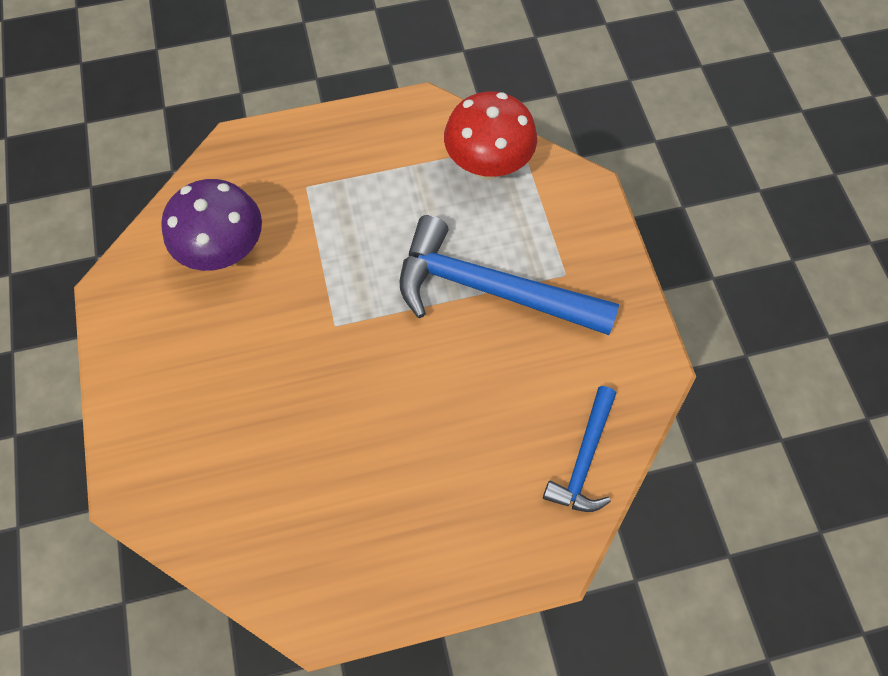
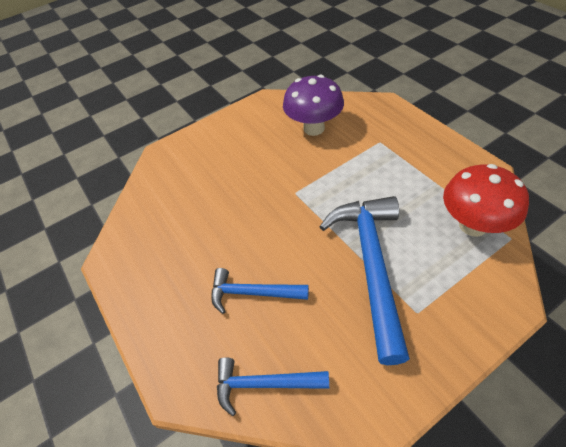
camera: 75 degrees right, 15 degrees down
(467, 434) = (252, 293): none -> blue hammer

